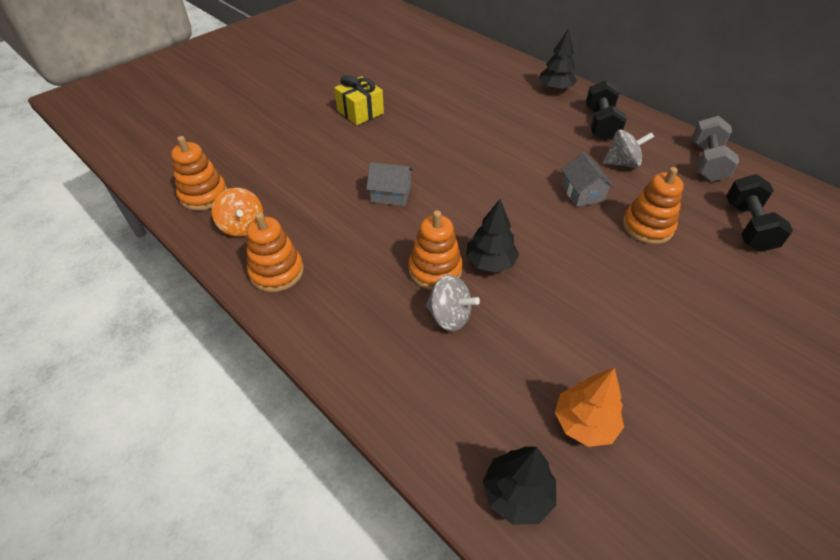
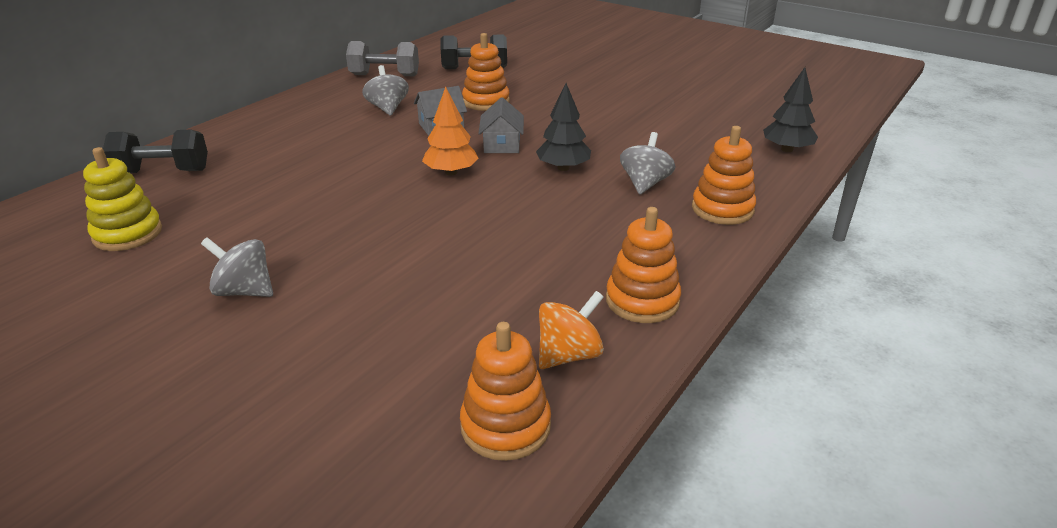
camera: 100 degrees left, 15 degrees down
(360, 112) = (244, 291): yellow gift -> grey spinning top
(391, 194) = (465, 236): grey house -> grey house (502, 144)
(432, 72) = (127, 234): none -> yellow stacking toy
(435, 270) = (587, 195): orange stacking toy -> orange stacking toy (722, 209)
(555, 88) = (219, 140): black tree -> none
(584, 423) = (711, 128): orange tree -> orange tree (451, 172)
(600, 124) = (310, 116): black dumbbell -> black dumbbell (162, 172)

